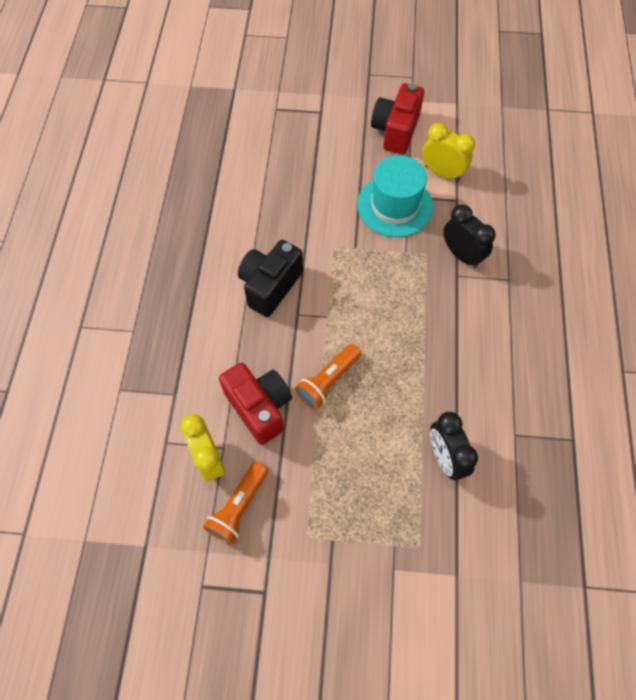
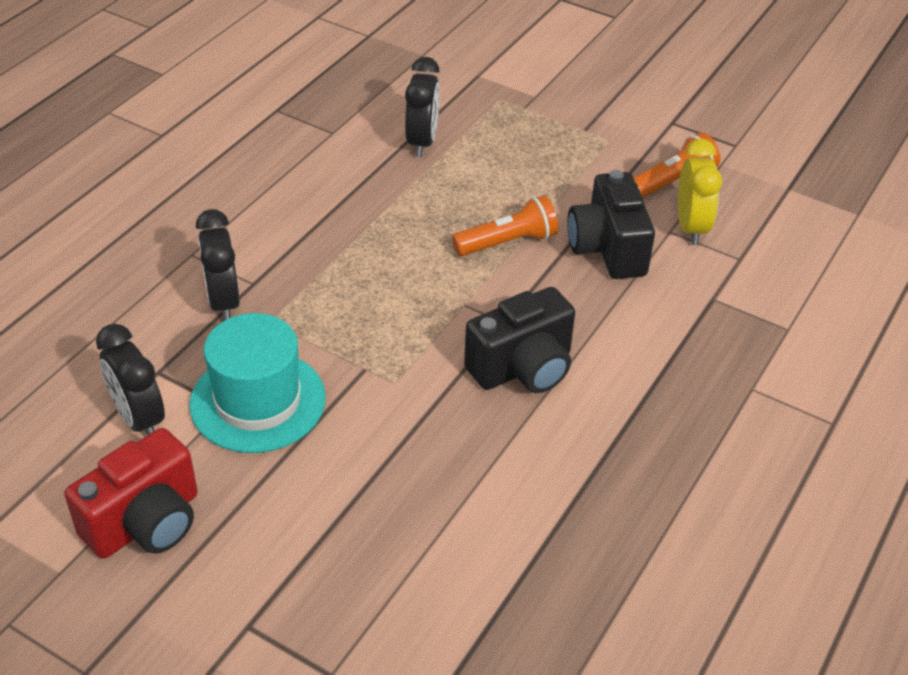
camera: 155 degrees left, 20 degrees down
(259, 407) = (608, 249): red camera -> black camera
(442, 173) = (139, 419): yellow clock -> black clock

